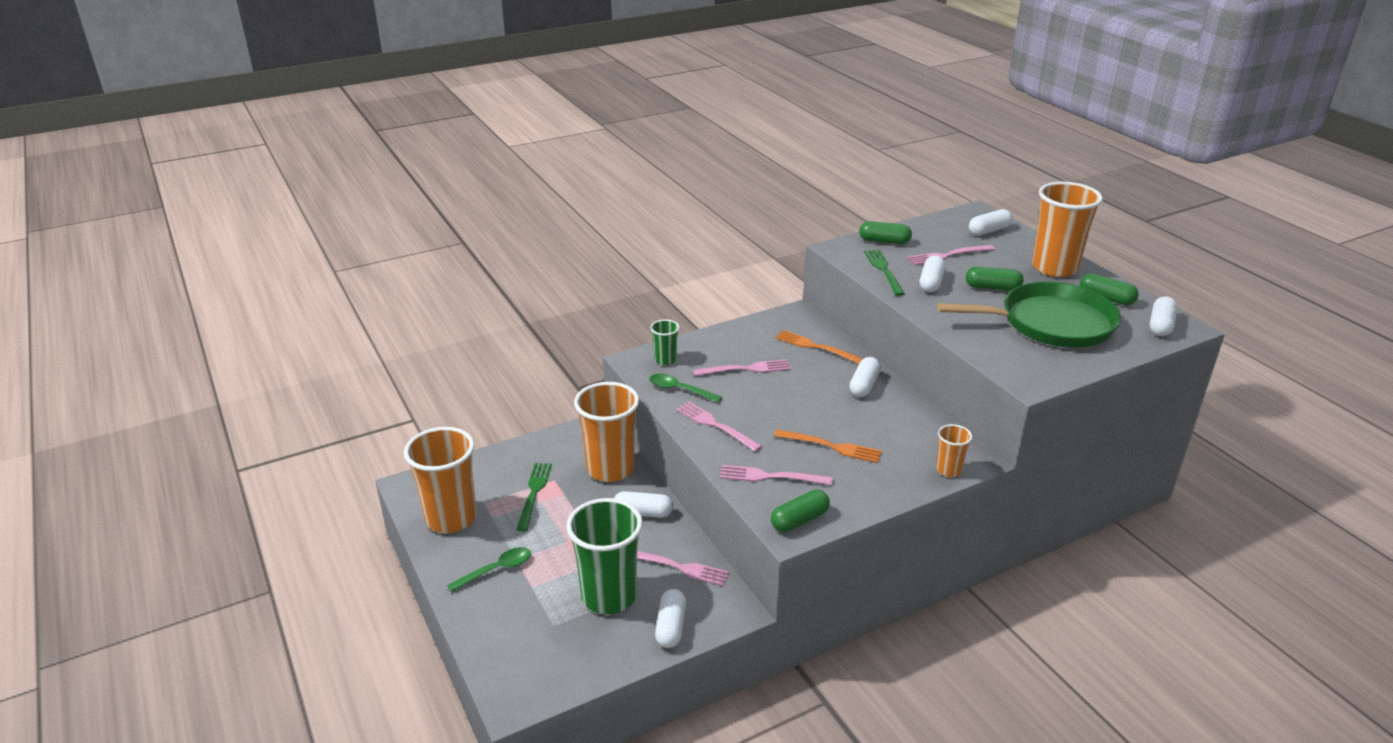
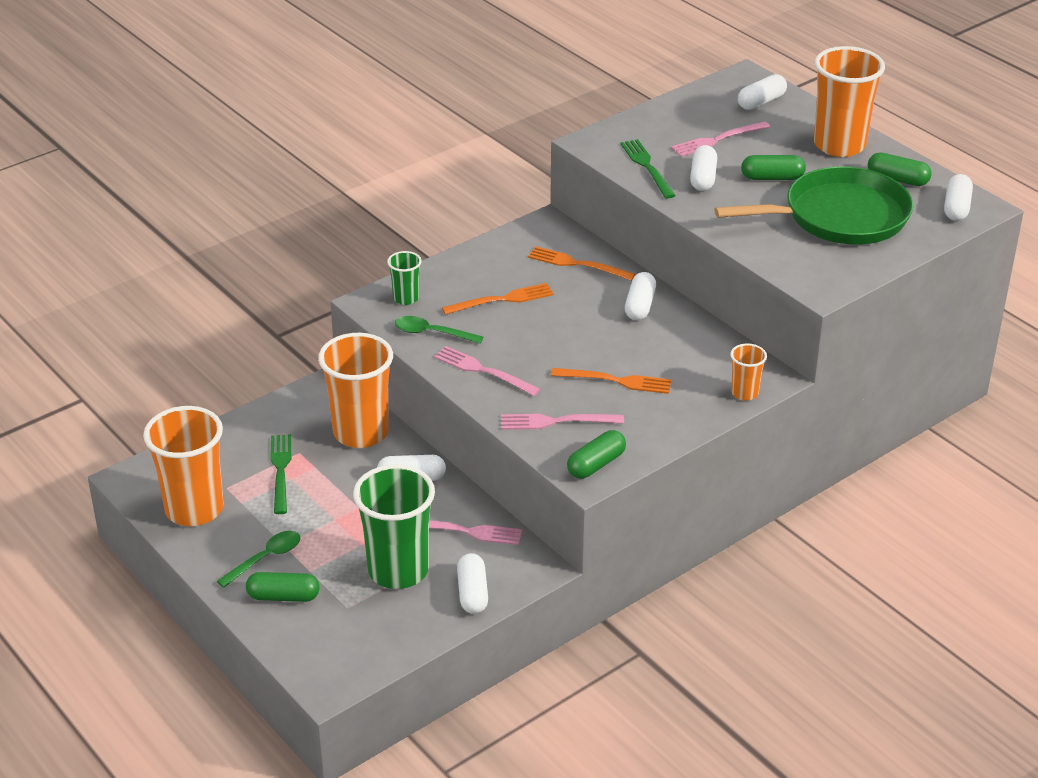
camera: 10 degrees left, 5 degrees up
(746, 369) = (503, 299): pink fork -> orange fork
(884, 241) = (642, 127): green capsule -> green capsule (283, 597)

